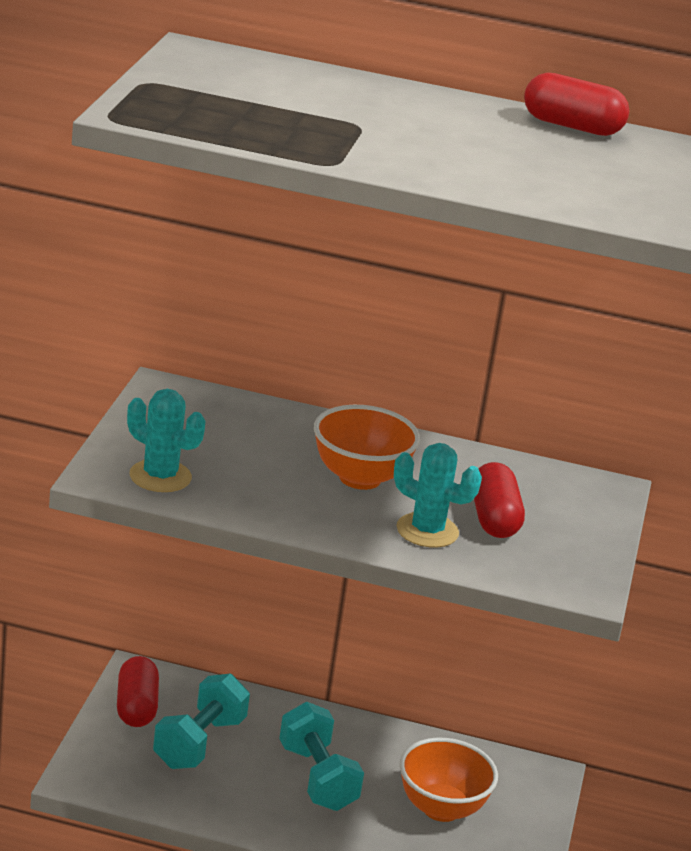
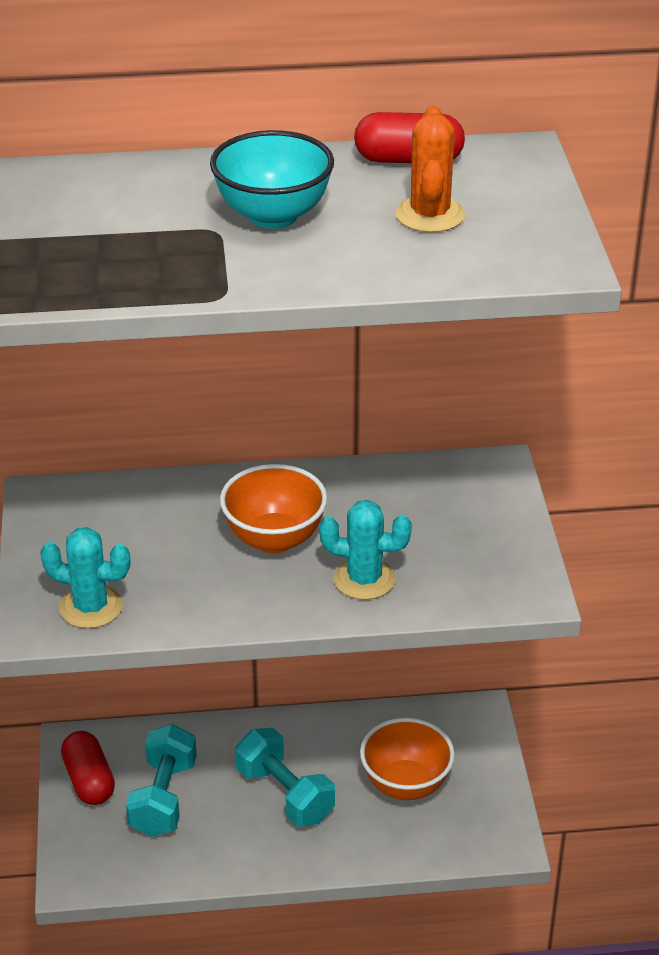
camera: 15 degrees left, 10 degrees up
(418, 129) = (273, 216): none -> turquoise bowl
(494, 519) = (415, 542): red capsule -> none
(563, 163) = (430, 215): none -> orange cactus

